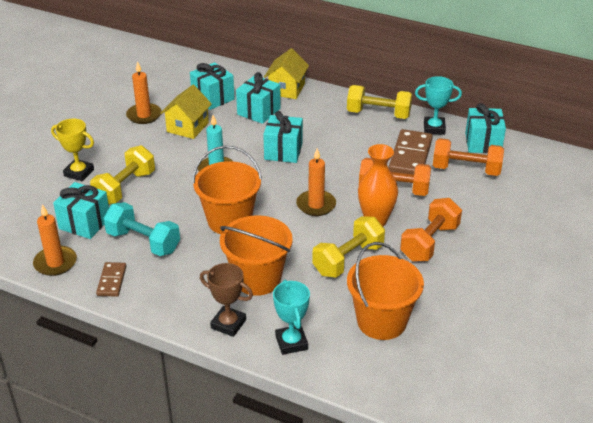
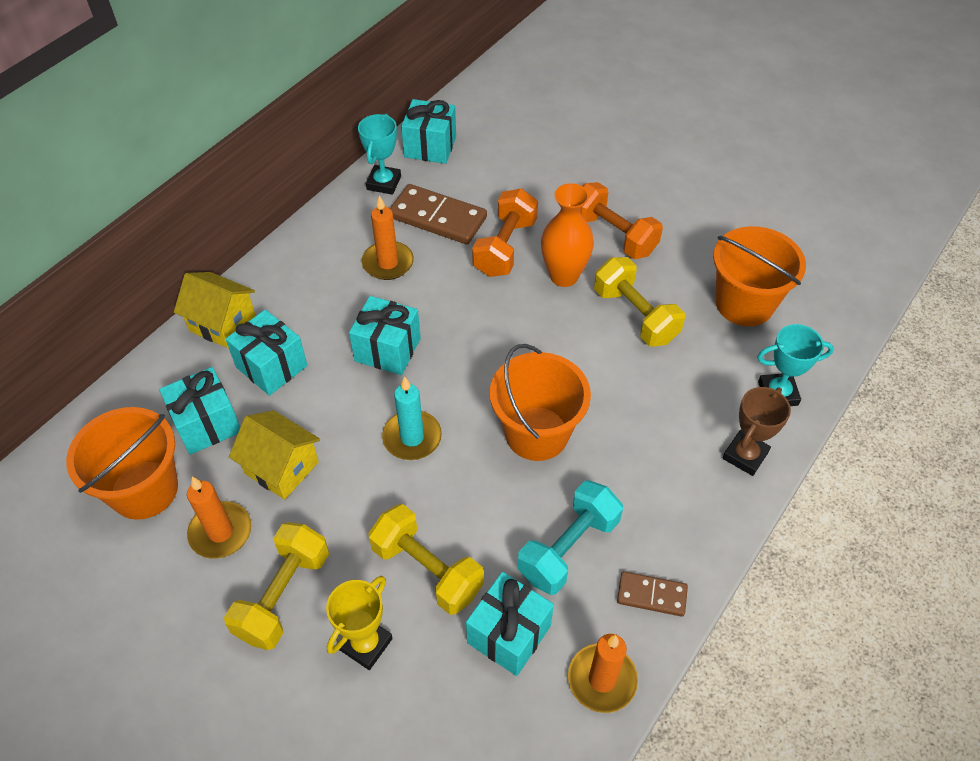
camera: 80 degrees left, 15 degrees up
(257, 279) = (662, 414): orange bucket -> orange bucket (144, 490)
(316, 205) = (521, 331): orange candle -> orange candle (388, 263)
(378, 114) = (330, 230): yellow dumbbell -> yellow dumbbell (283, 595)
(466, 170) = (481, 174): orange dumbbell -> none

